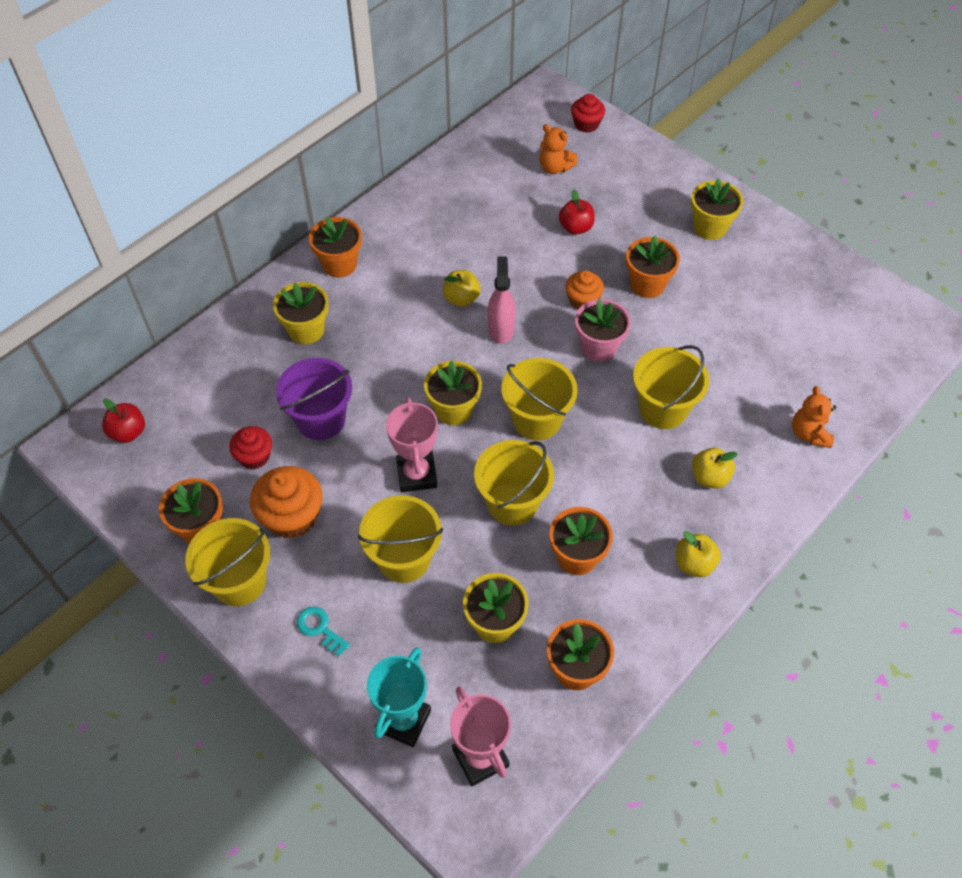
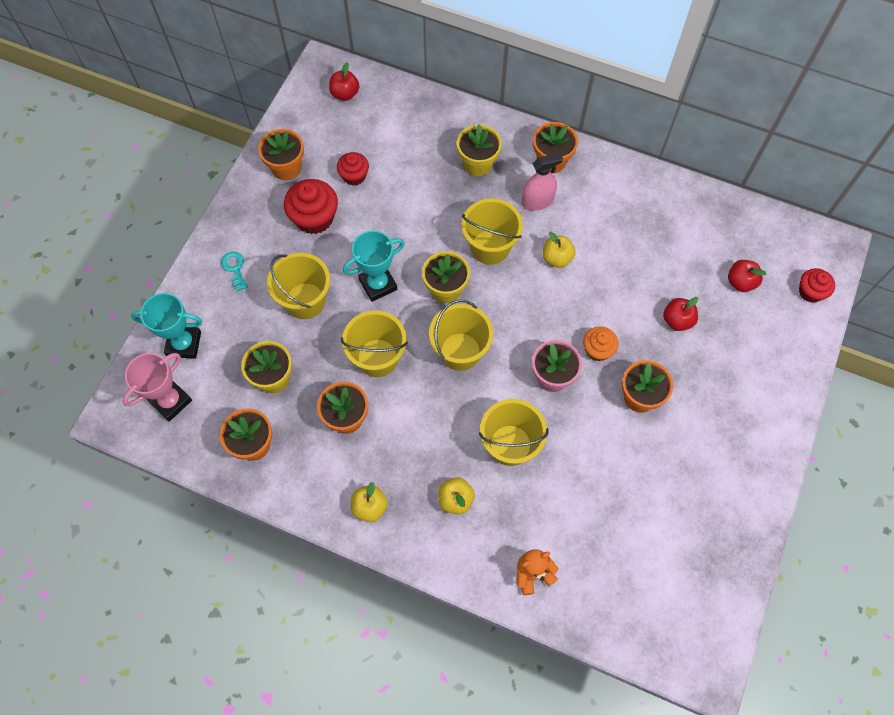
camera: 70 degrees right, 10 degrees up
(239, 581) = (254, 207): yellow bucket -> yellow bucket (490, 247)
(291, 516) = (314, 218): orange cupcake -> red cupcake
(320, 628) = (235, 268): turquoise key -> turquoise key turned 45 degrees counterclockwise
(321, 419) = (401, 204): purple bucket -> none
(416, 474) = (378, 284): pink trophy -> turquoise trophy
(501, 328) = (539, 297): pink spray bottle -> pink spray bottle (537, 201)
(555, 167) = (740, 282): orange teddy bear -> red apple
(710, 227) = (735, 433): yellow flower pot -> none

